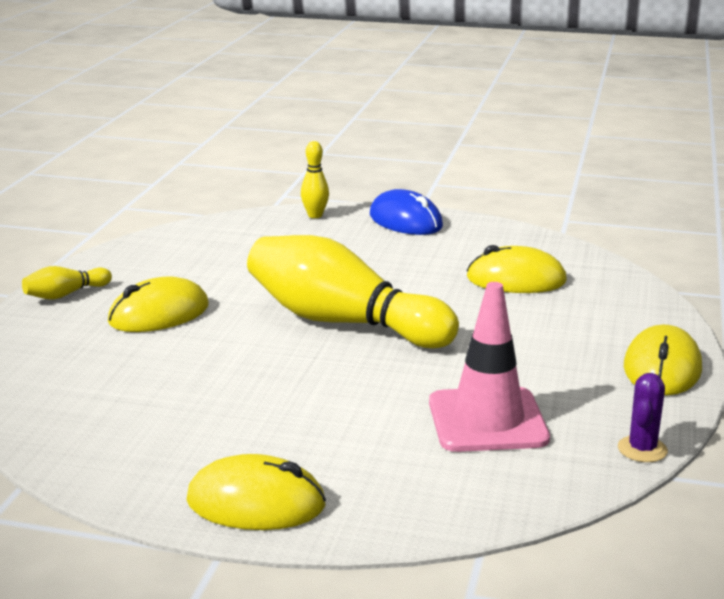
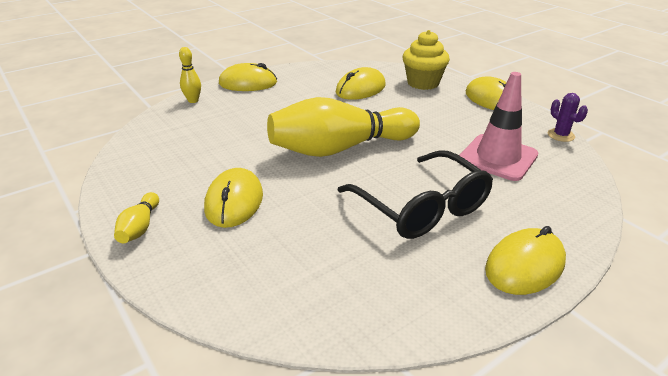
camera: 50 degrees left, 10 degrees up
(289, 408) = (421, 207): none -> black glasses
(405, 221) = (248, 83): blue mouse -> yellow mouse
(616, 309) = (423, 83): none -> yellow cupcake

